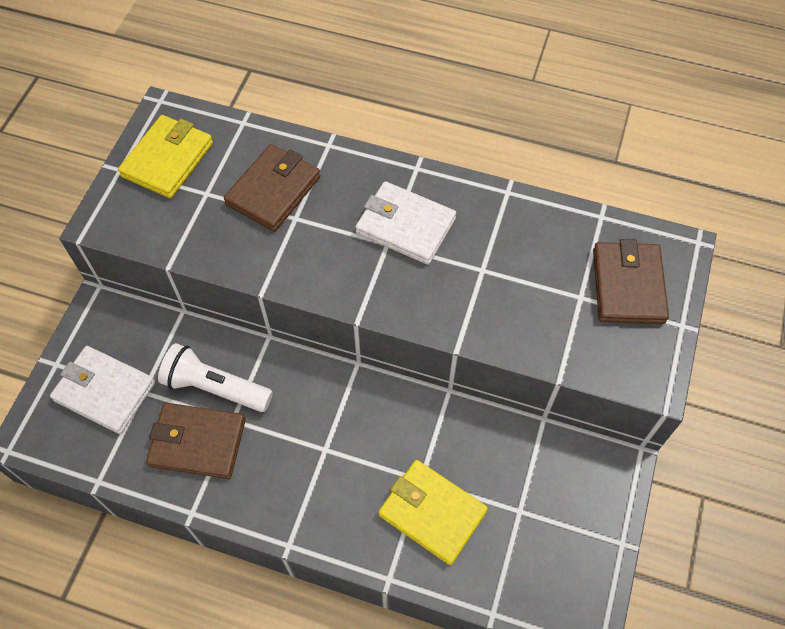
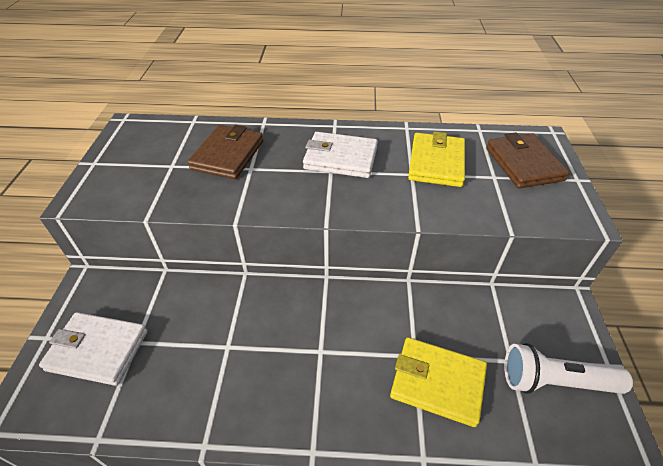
camera: 15 degrees left, 15 degrees down
(168, 160) = (135, 151): yellow wallet -> yellow wallet (436, 163)
(198, 442) = (198, 374): brown wallet -> none
(215, 387) = (205, 323): white flashlight -> white flashlight (554, 381)

